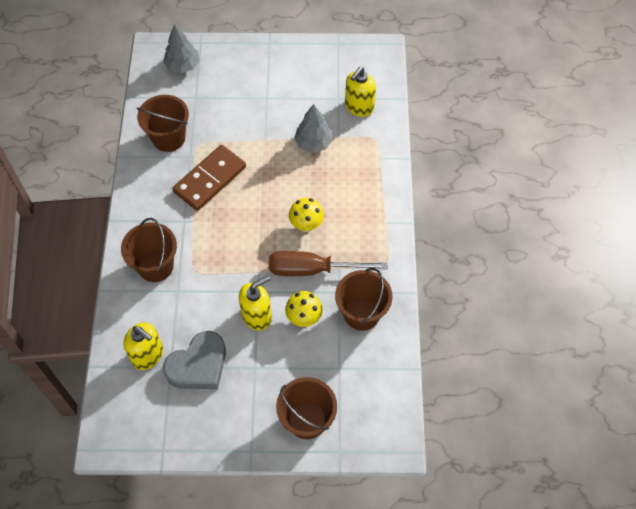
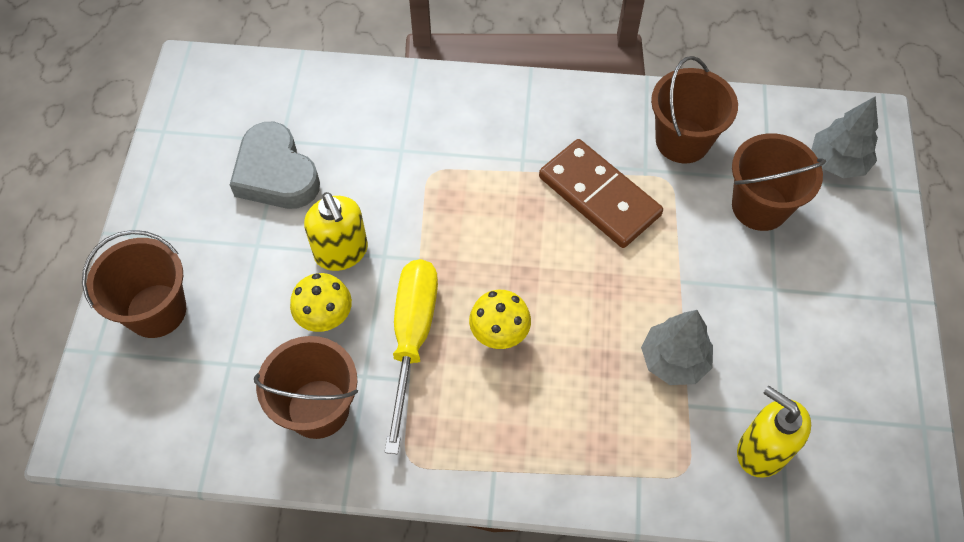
camera: 95 degrees right, 0 degrees up
(148, 355) = (305, 114): yellow soap dispenser -> none
(155, 266) = (447, 123): brown bucket -> brown bucket (759, 206)
(312, 269) = (412, 338): brown screwdriver -> yellow screwdriver

